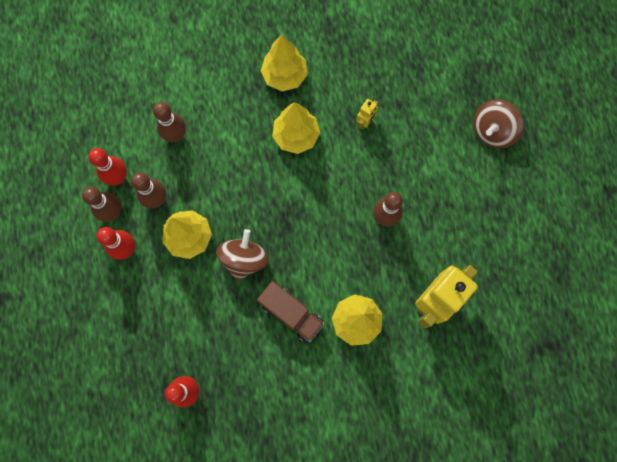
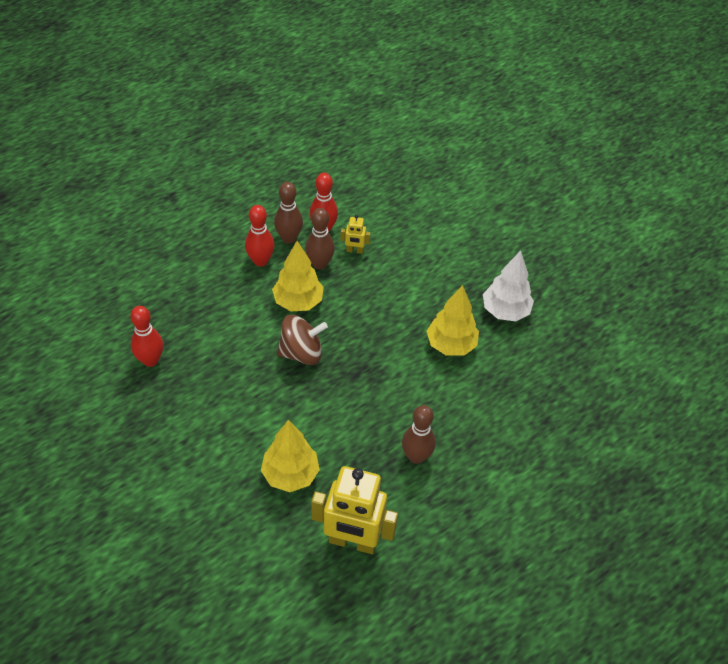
camera: 60 degrees right, 25 degrees down
(176, 135) = (389, 253): brown bowling pin -> none
(285, 76) = (505, 311): yellow tree -> white tree
(291, 313) = (268, 414): brown truck -> none
(365, 122) = (505, 397): yellow robot -> yellow robot (354, 250)
(492, 131) = (580, 523): brown spinning top -> none

